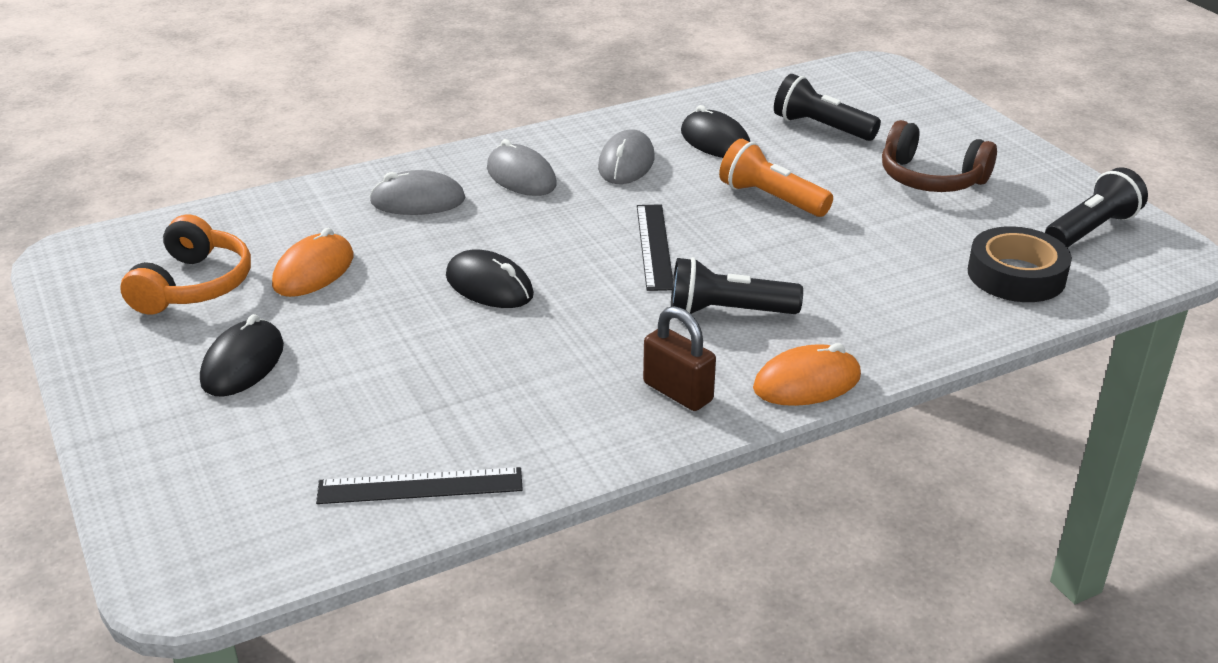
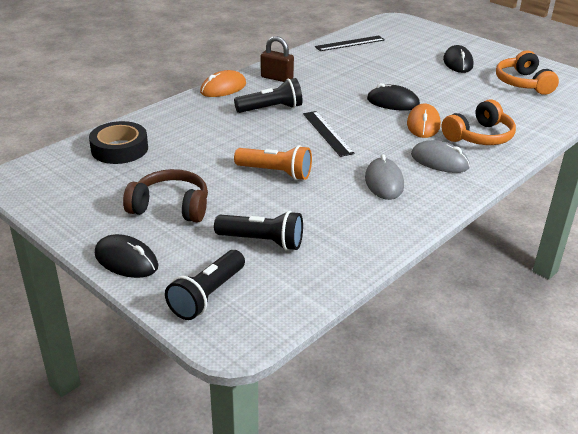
camera: 160 degrees right, 0 degrees up
(314, 271) = (481, 96): orange mouse -> orange mouse (423, 124)
(418, 201) = (479, 136): grey mouse -> orange headphones
(715, 141) = (336, 212): black mouse -> black mouse (126, 260)
(1091, 230) = (64, 185): black flashlight -> black flashlight (207, 295)

